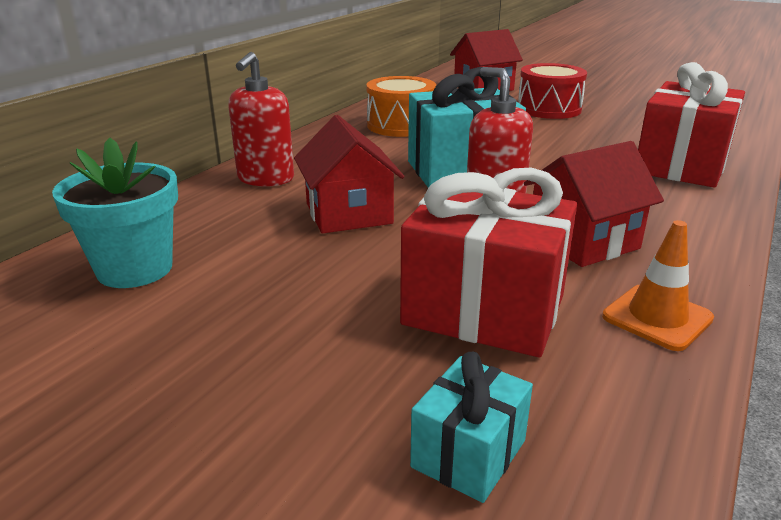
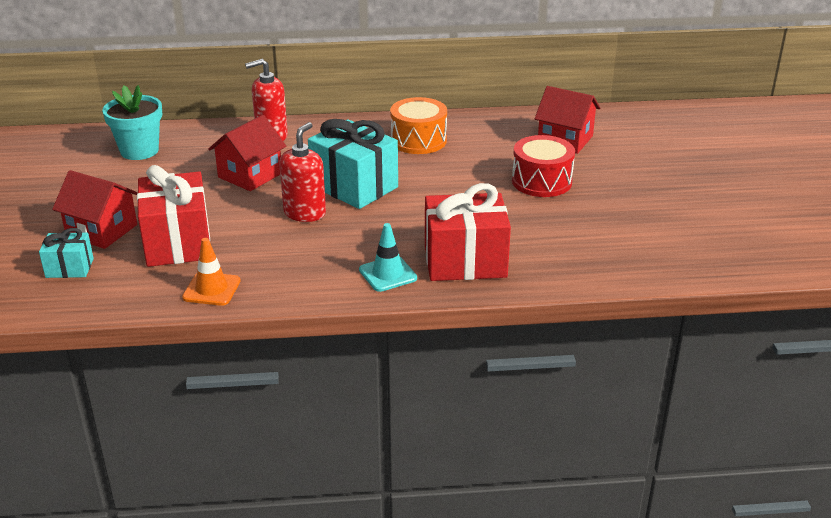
camera: 55 degrees right, 5 degrees up
(583, 241) = (285, 251): red house -> red house (102, 230)
(686, 202) = (388, 274): none -> turquoise traffic cone

